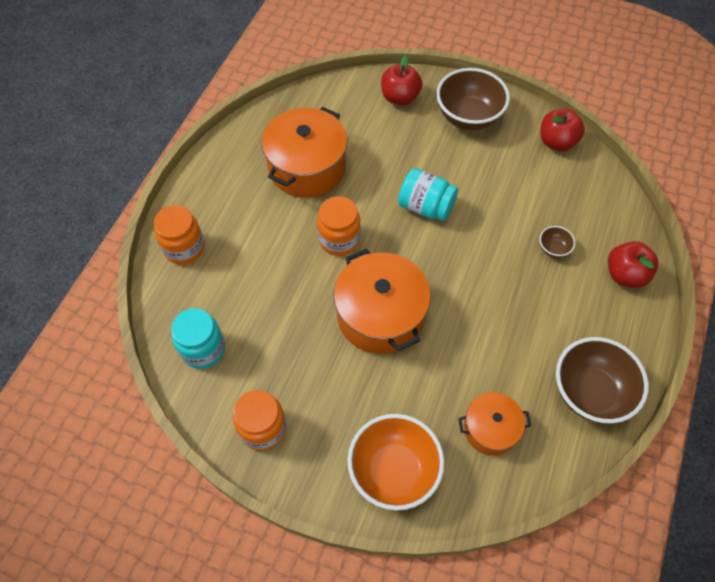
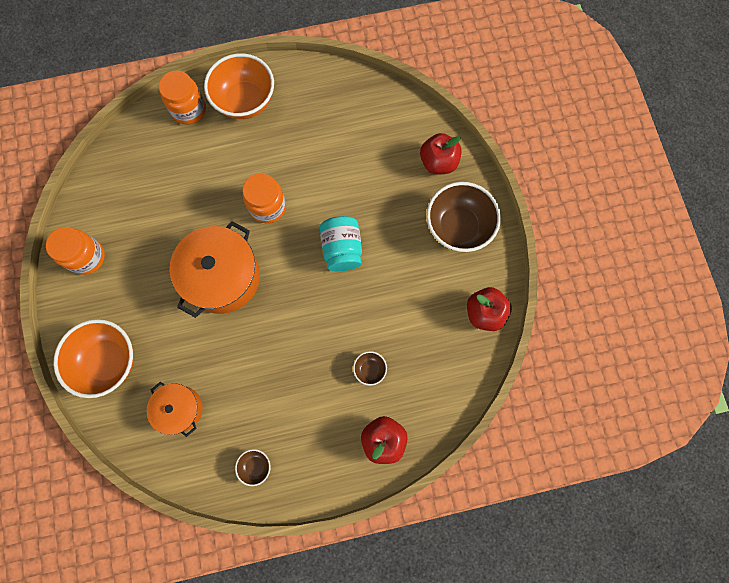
camera: 55 degrees right, 15 degrees up
(203, 349) = (120, 179): turquoise jar -> none
(218, 199) = (245, 101): none -> orange bowl
(307, 167) = (317, 141): orange pot -> none
(590, 392) = (255, 466): brown bowl -> brown bowl, size x0.45

